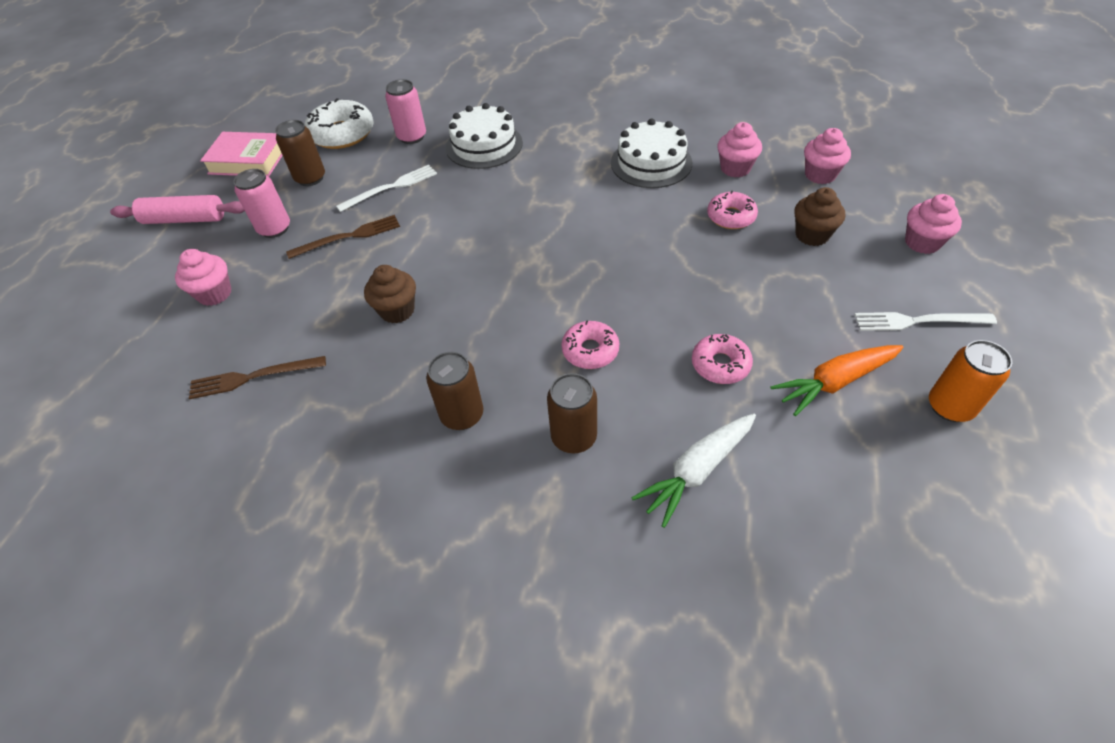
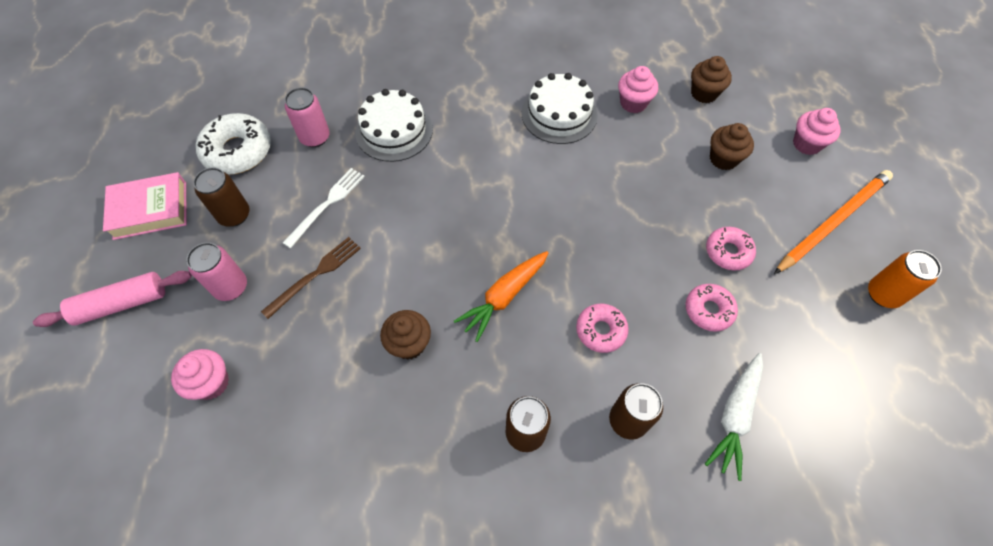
camera: 25 degrees left, 10 degrees up
(253, 377) = (308, 462): brown fork -> none
(731, 217) = (652, 157): pink donut -> pink donut (728, 252)
(820, 175) = (704, 93): pink cupcake -> brown cupcake
(834, 382) = (798, 299): orange carrot -> orange carrot (504, 297)
(918, 321) = (833, 222): white fork -> orange pencil

